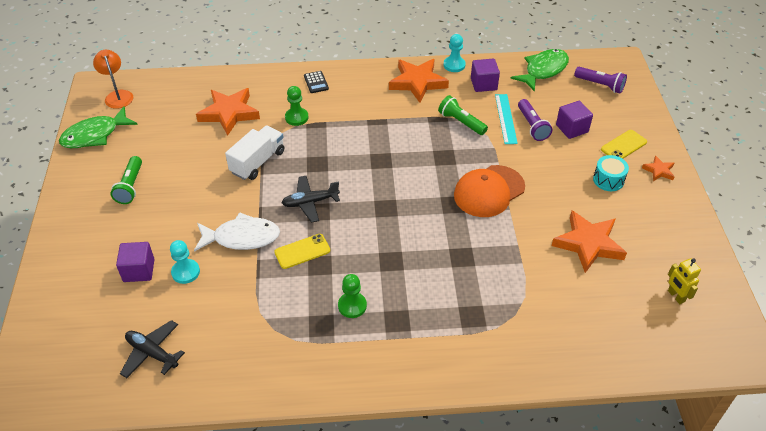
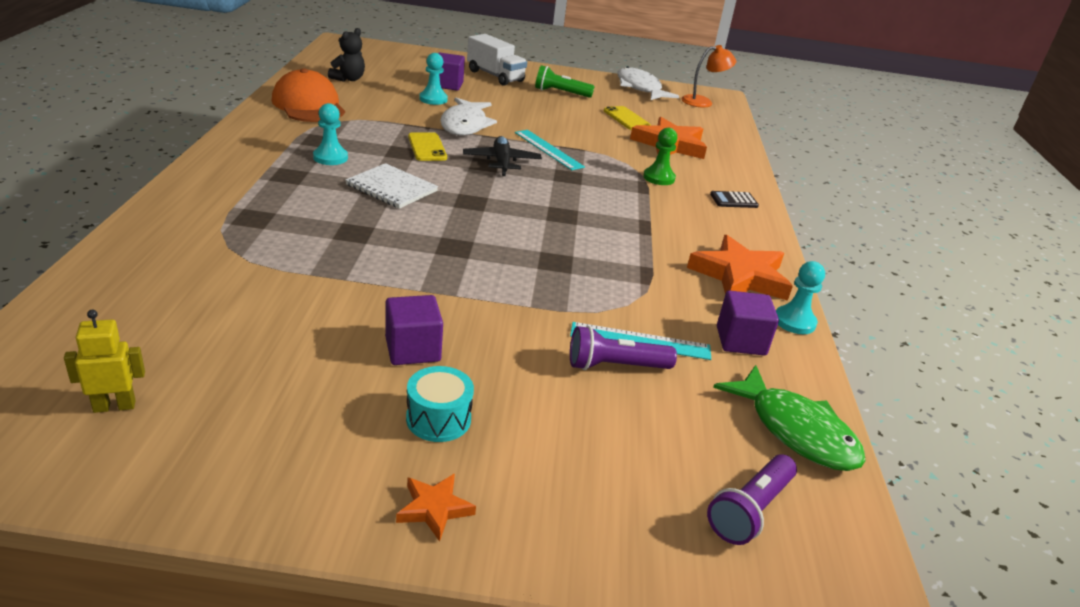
camera: 95 degrees right, 15 degrees down
(95, 135) = (640, 88): green fish -> white fish
(152, 353) = (348, 79): black plane -> black teddy bear
(257, 162) = (580, 147): white truck -> white truck (495, 76)
(271, 179) = (548, 149): none -> turquoise ruler
(352, 306) = (330, 158): green pawn -> turquoise pawn
(387, 254) = (392, 188): none -> white notebook
(461, 122) = (635, 293): green flashlight -> none
(489, 191) = (467, 281): orange cap -> orange cap (308, 105)
(572, 128) = (600, 415): purple cube -> purple cube (412, 349)
(588, 244) = (301, 345): orange star -> none
(623, 146) = (531, 477): yellow phone -> yellow phone (626, 119)

